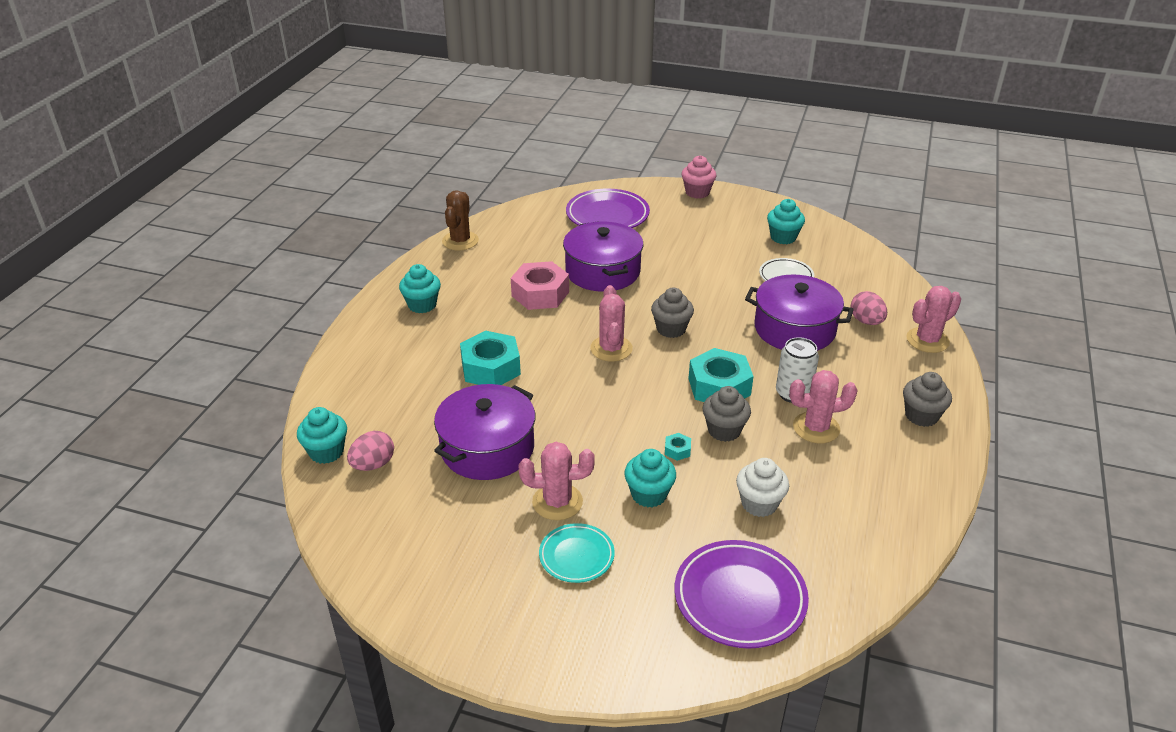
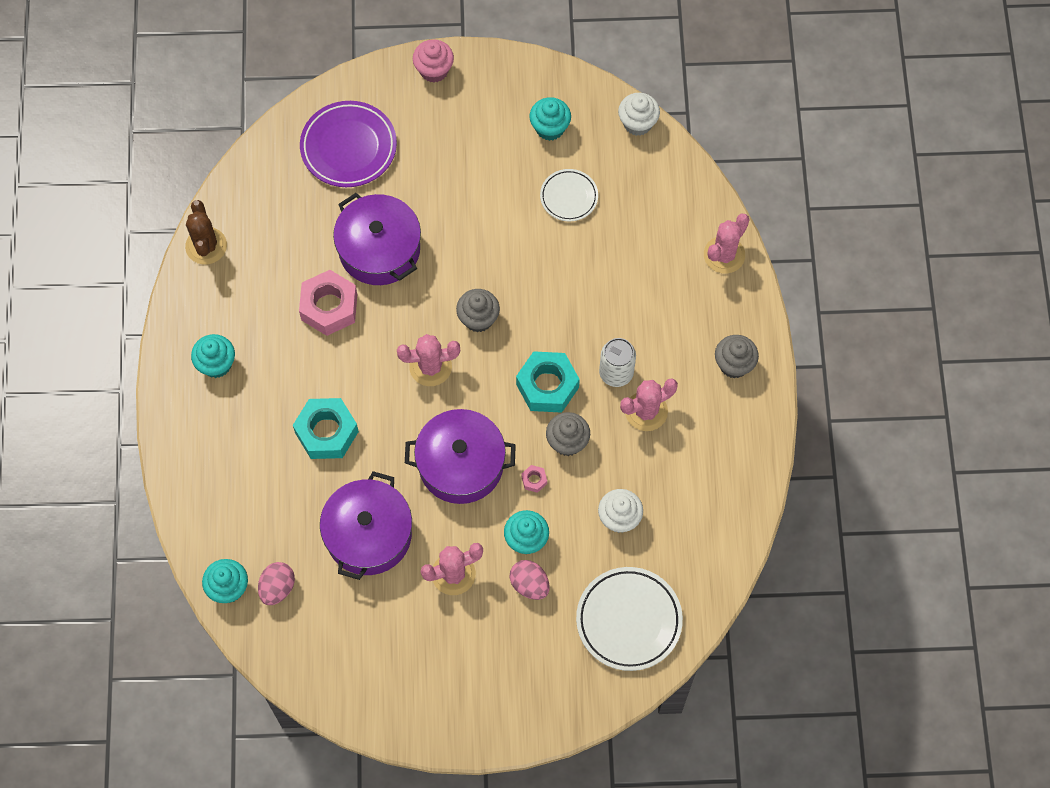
camera: 20 degrees left, 30 degrees up
(576, 556) = (490, 624): turquoise plate -> none
(611, 349) = (430, 367): pink cactus -> pink cactus turned 75 degrees counterclockwise
(677, 450) = (534, 480): turquoise nut -> pink nut
(739, 598) = (629, 620): purple plate -> white plate
(794, 329) = (596, 279): purple pot -> purple pot (461, 464)
(863, 249) = (637, 123): none -> white cupcake
(866, 321) = (662, 244): pink egg -> pink egg (529, 584)

